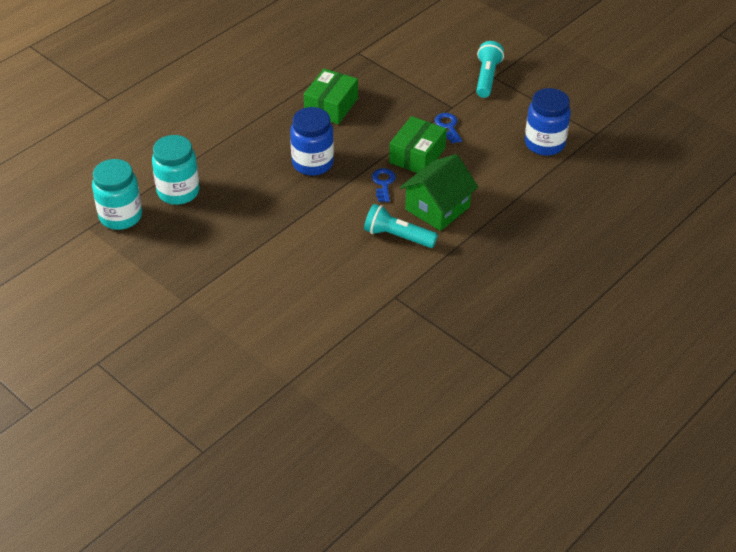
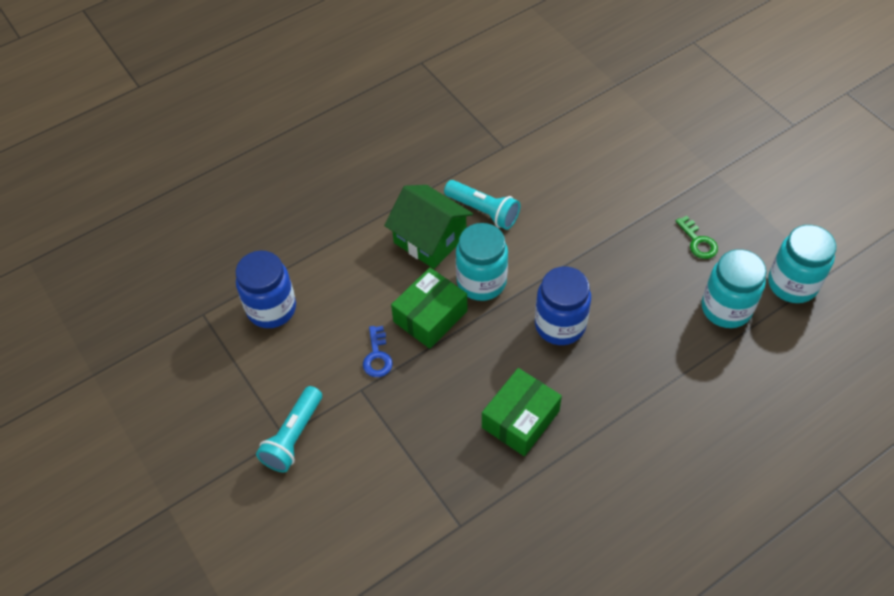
camera: 165 degrees left, 10 degrees up
(201, 238) = (698, 241): none -> green key
(383, 183) = (481, 282): blue key -> turquoise jar
(437, 208) = (430, 239): green house -> green house turned 75 degrees clockwise

